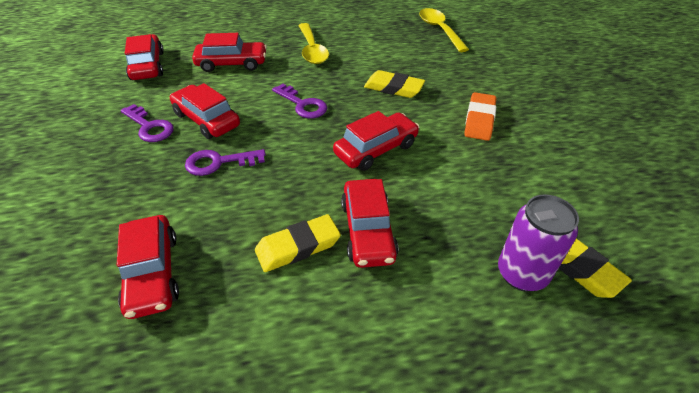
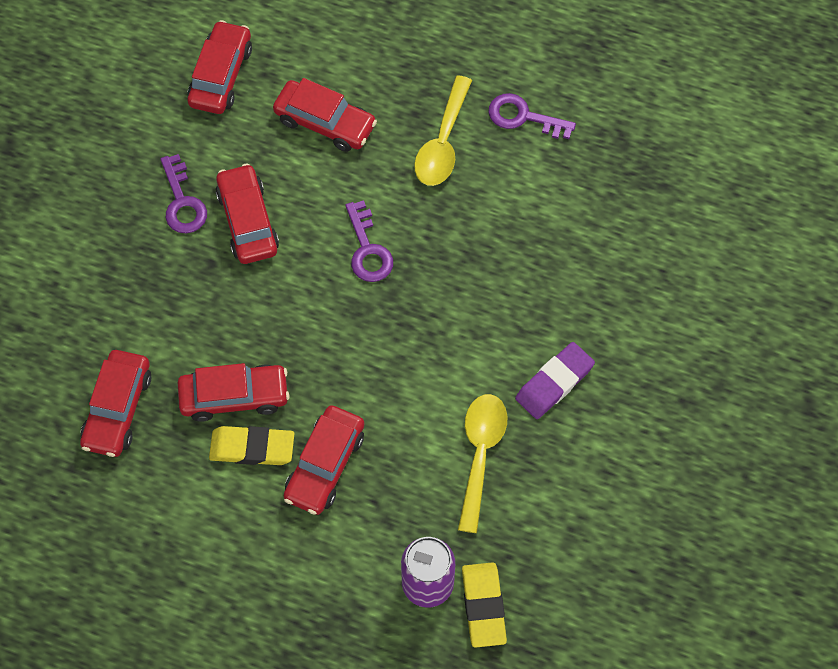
camera: 30 degrees right, 20 degrees up
(219, 162) = (231, 299): purple key -> purple key (523, 117)
(376, 149) = (403, 366): red car -> red car (234, 396)
(393, 88) = (495, 275): yellow eraser -> none
(439, 30) = (651, 183): yellow spoon -> yellow spoon (480, 454)
(479, 120) = (554, 383): orange eraser -> purple eraser

